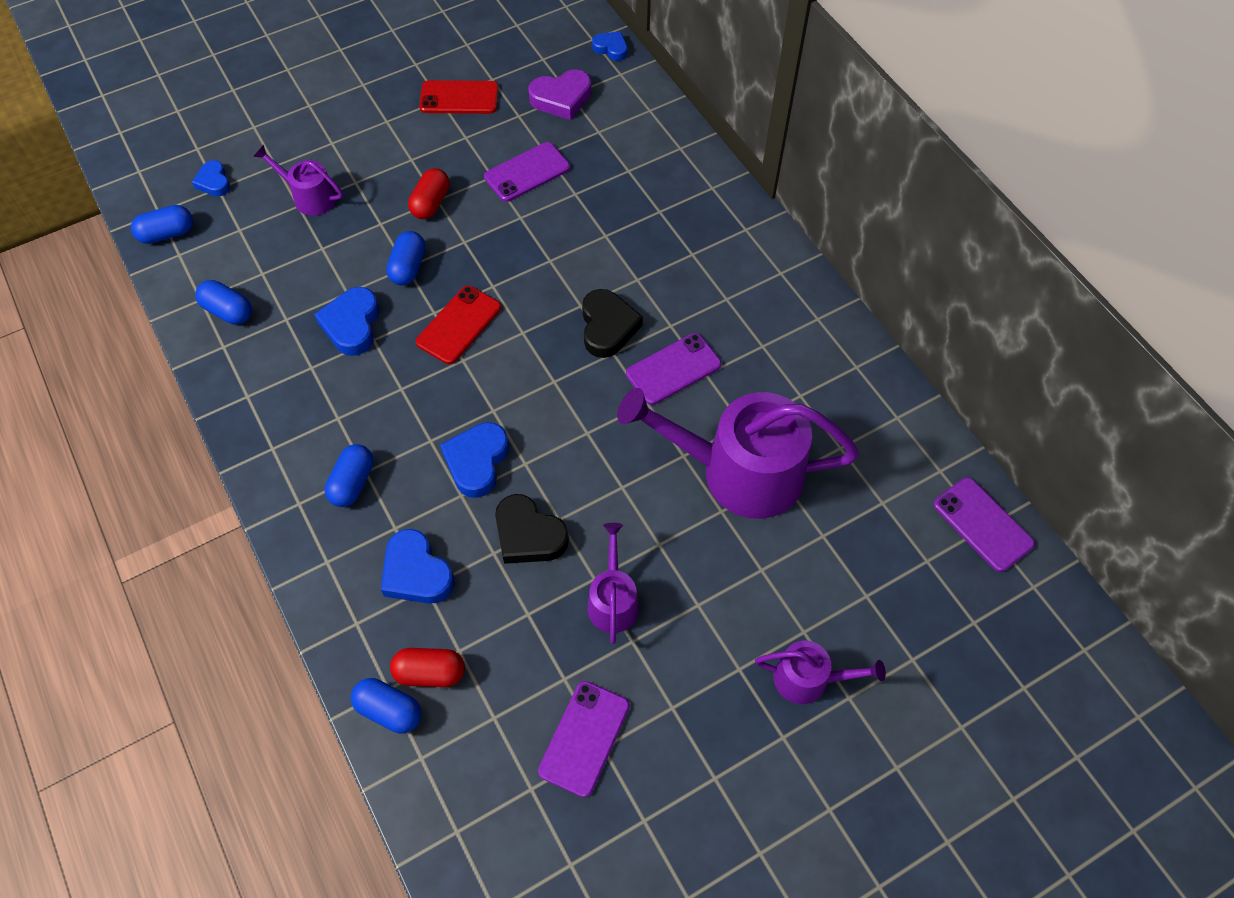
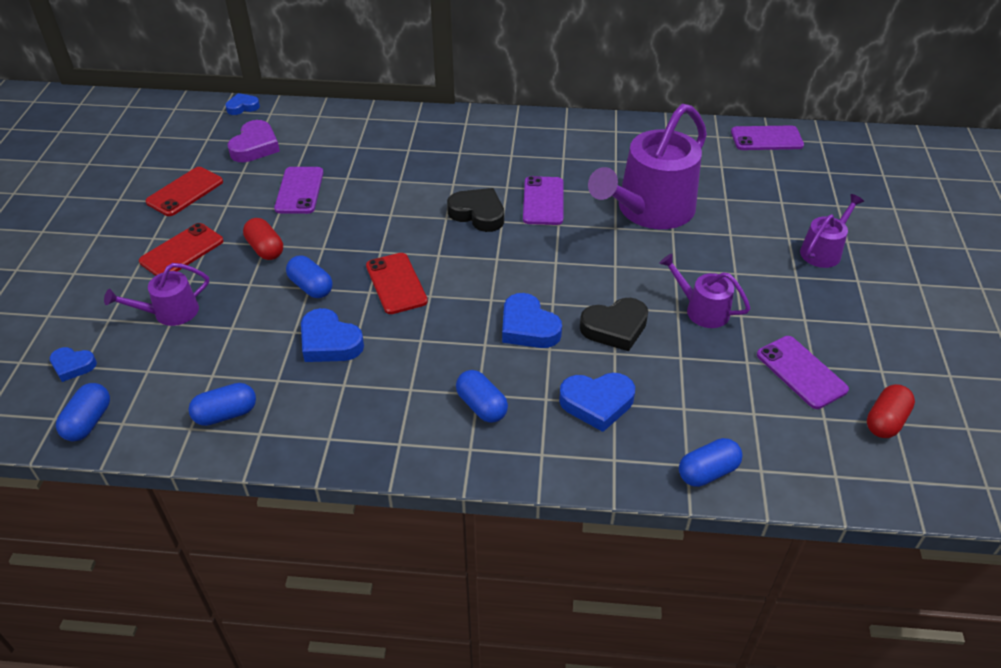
camera: 55 degrees left, 15 degrees down
(385, 151) = (182, 251): none -> red phone
(430, 673) = (691, 433): red capsule -> red capsule (885, 421)

